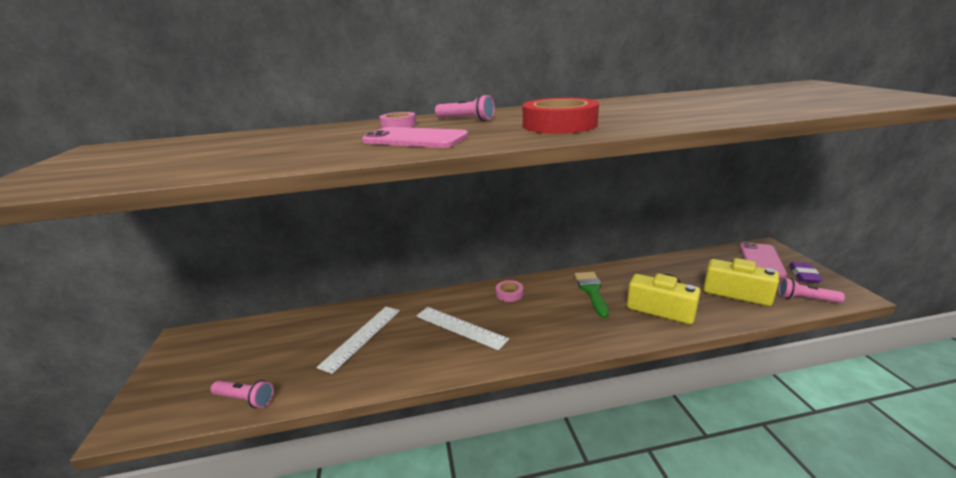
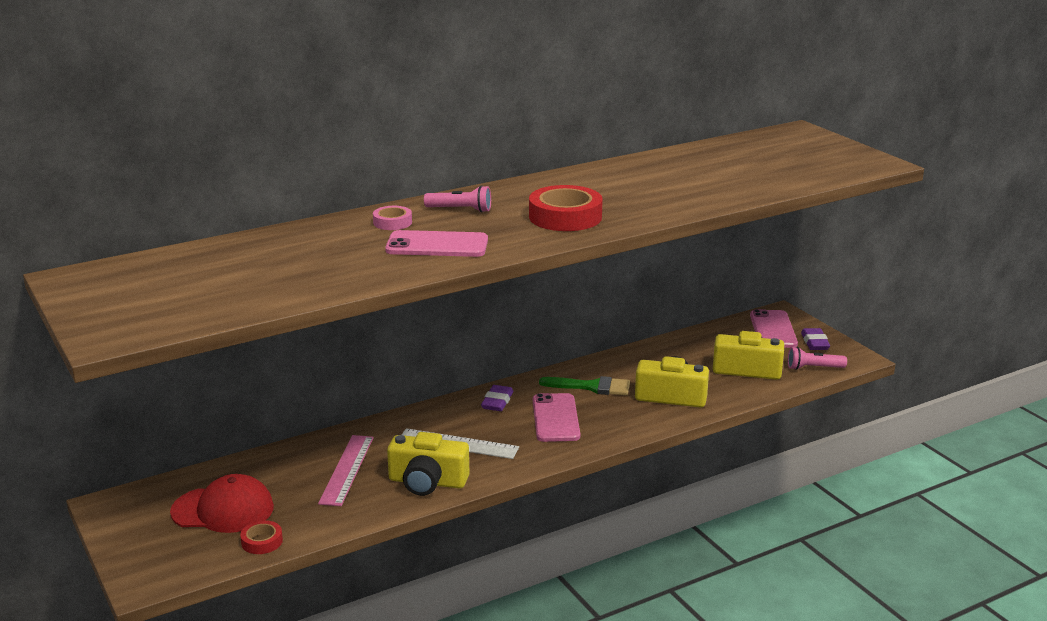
camera: 20 degrees left, 0 degrees up
(245, 399) = (262, 541): pink flashlight -> red tape
(247, 359) = (223, 510): none -> red cap
(362, 337) = (347, 469): white ruler -> pink ruler
(415, 361) = (427, 482): none -> yellow camera
(509, 294) = (497, 402): pink tape -> purple eraser
(551, 315) = (556, 418): none -> pink phone
(591, 291) = (592, 387): green brush -> green brush turned 120 degrees clockwise

